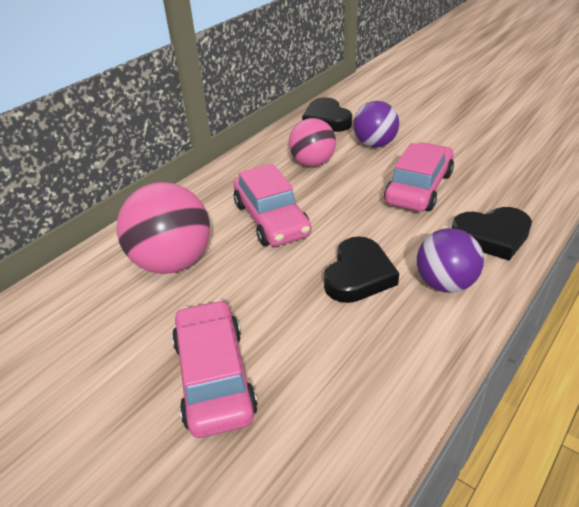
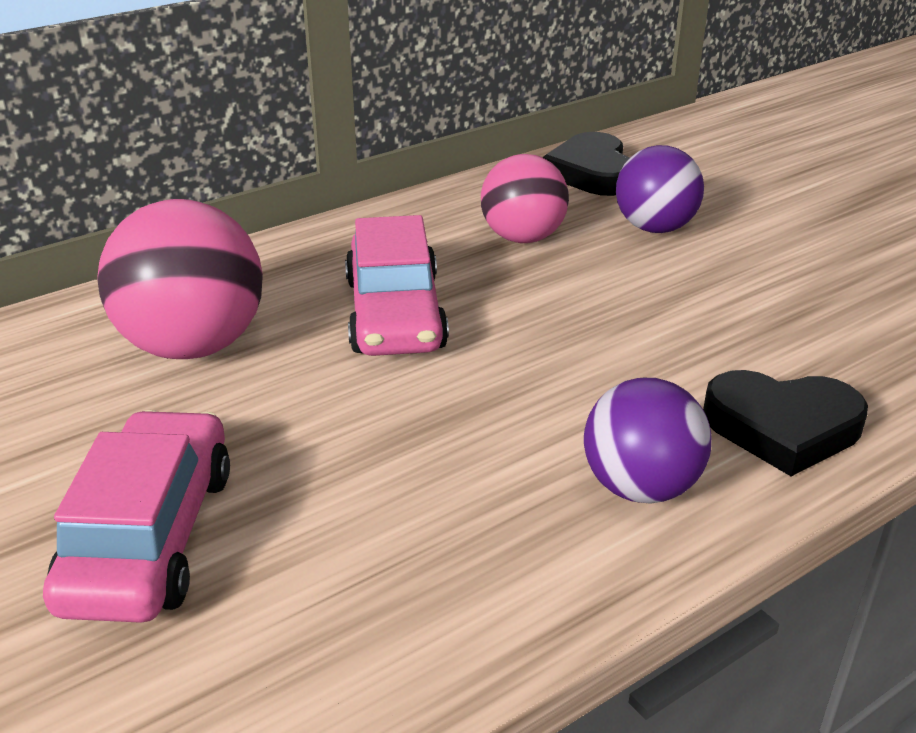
camera: 15 degrees right, 5 degrees down
(358, 275) = (490, 436): black heart -> none
(419, 188) = (692, 316): pink car -> none

